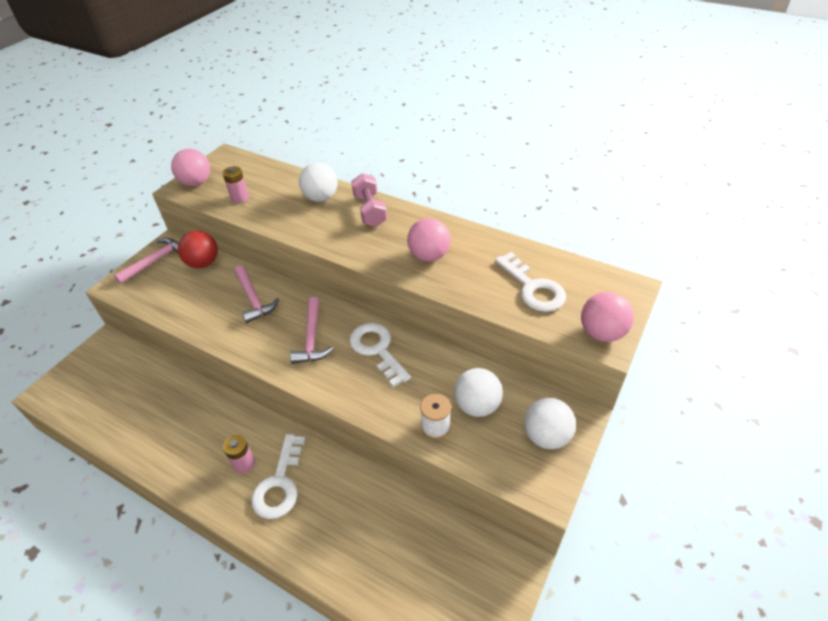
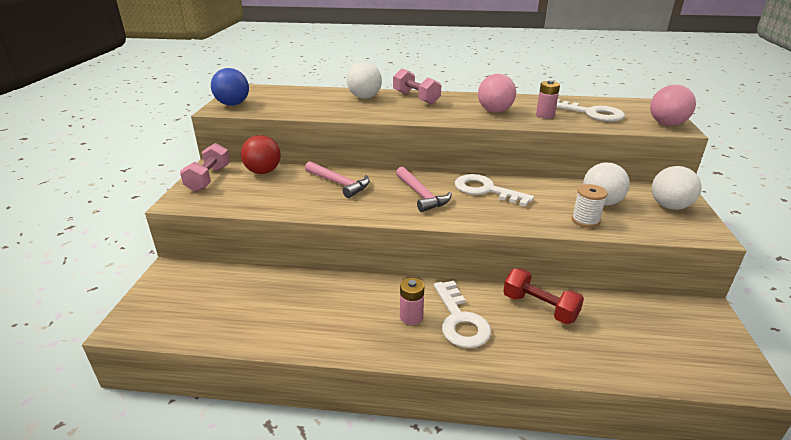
camera: 25 degrees left, 15 degrees down
(155, 261) = (209, 179): pink hammer -> pink dumbbell
(196, 183) = (233, 104): pink ball -> blue ball
(240, 198) = (288, 106): pink battery -> pink battery (545, 115)
(358, 496) = (539, 308): none -> red dumbbell

